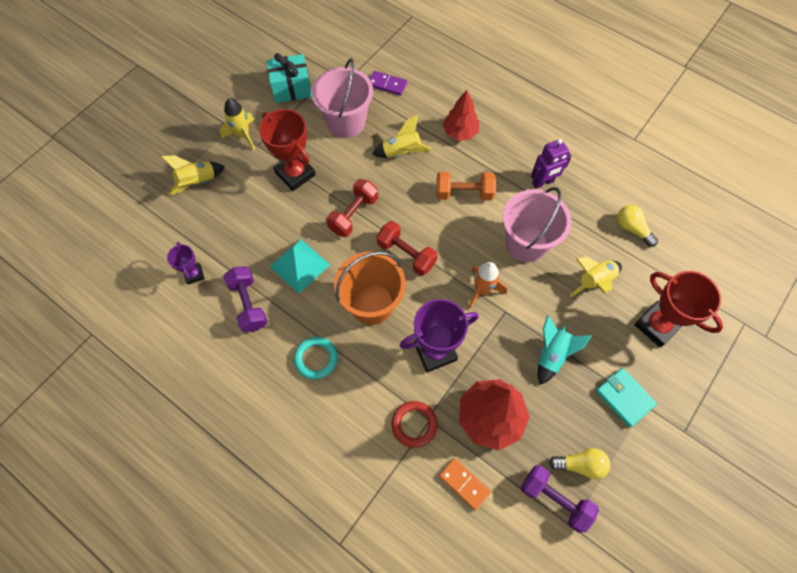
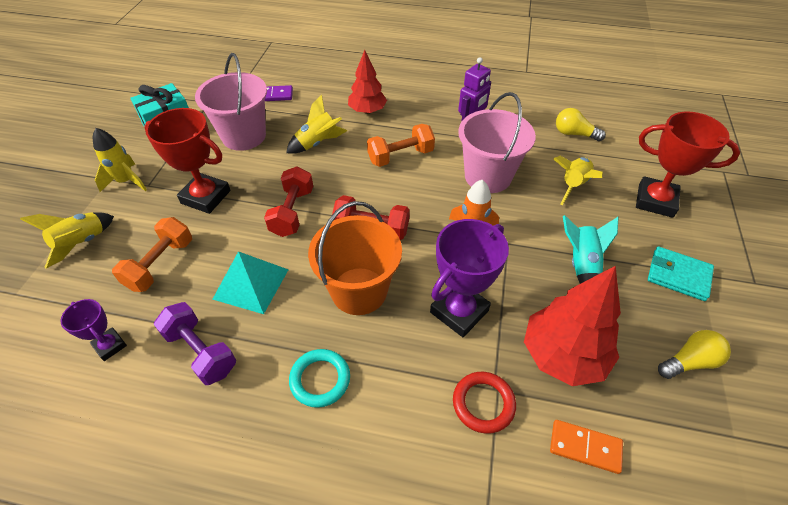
camera: 25 degrees left, 15 degrees down
(244, 223) = (160, 264): none -> orange dumbbell
(554, 499) = (693, 414): purple dumbbell -> none

